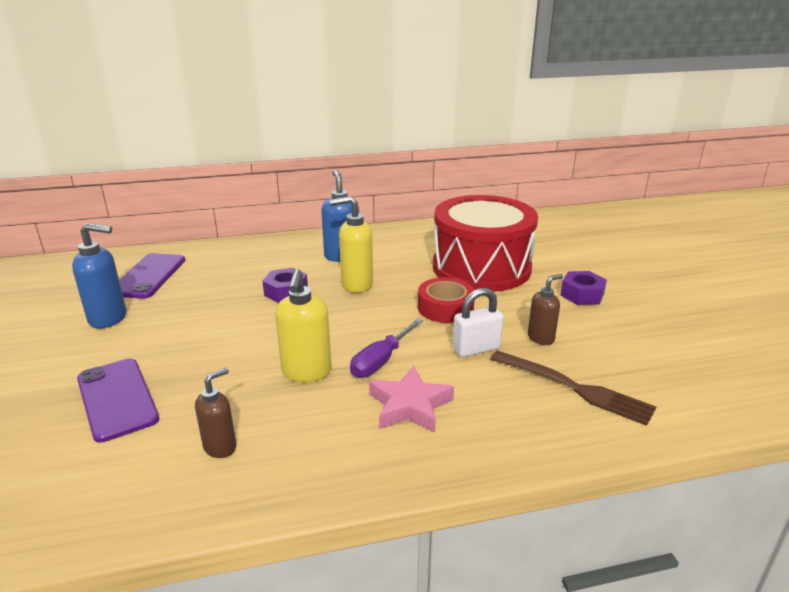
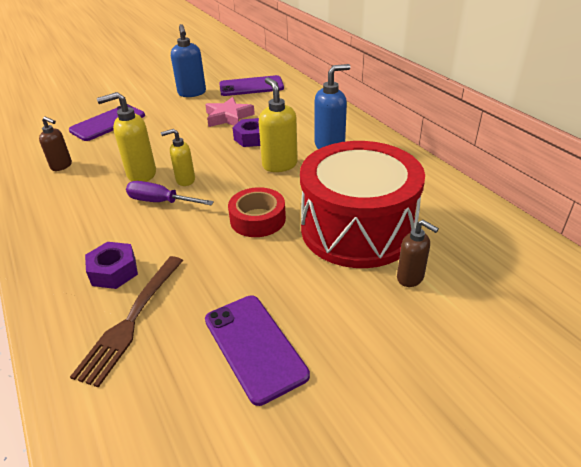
camera: 75 degrees right, 10 degrees up
(345, 341) = (185, 180): none -> yellow soap dispenser
(410, 406) = (102, 227): pink star -> pink star (228, 117)
(476, 349) = (188, 248): white padlock -> none
(541, 338) = (219, 289): brown soap dispenser -> brown soap dispenser (410, 278)
(582, 295) = (332, 317): purple nut -> purple nut (114, 271)
(610, 329) = (254, 346): none -> purple phone

